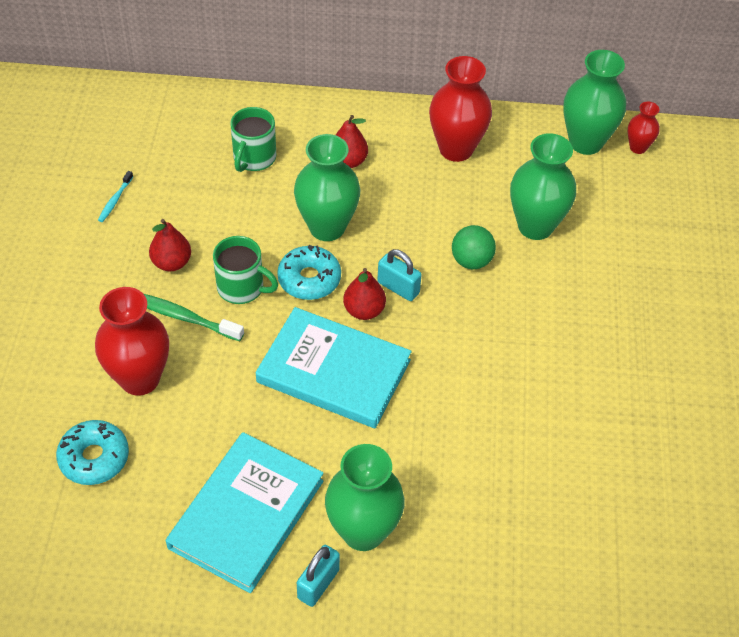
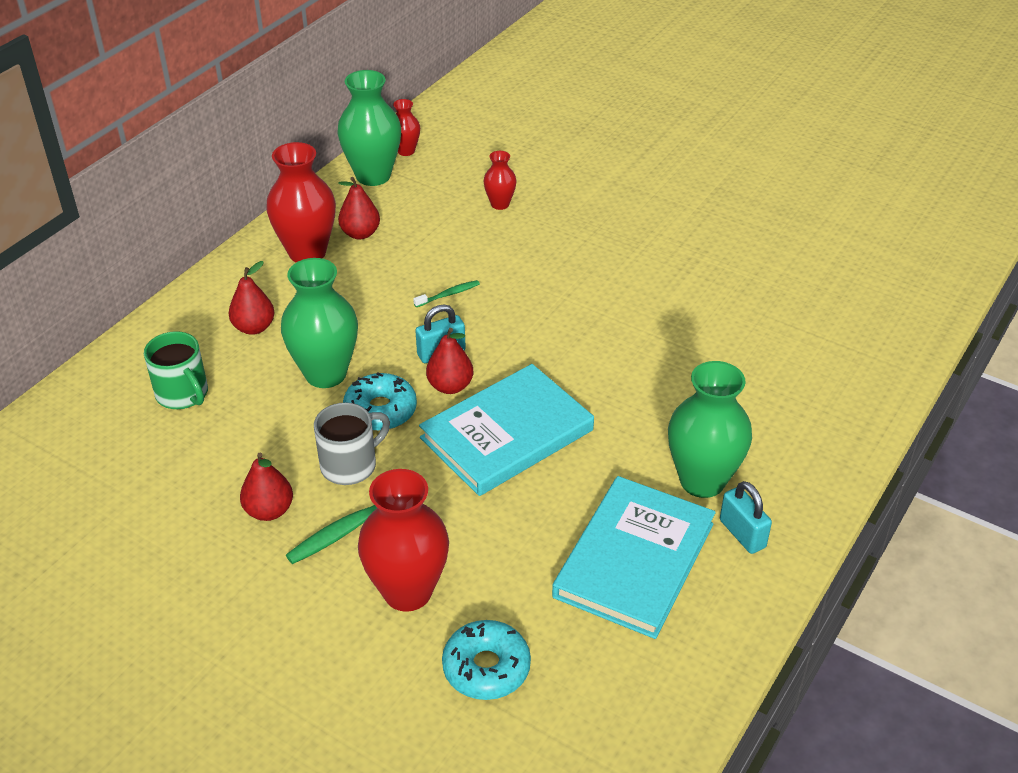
camera: 60 degrees left, 10 degrees down
(115, 200) = (134, 530): turquoise toothbrush -> none
(242, 288) = (350, 465): green mug -> grey mug
(246, 514) = (634, 560): turquoise book -> turquoise book turned 60 degrees clockwise
(471, 261) = (448, 294): green ball -> green toothbrush
(504, 170) = (360, 233): none -> red pear
(535, 226) = (441, 241): green vase -> none
(618, 243) = (500, 204): none -> red vase

